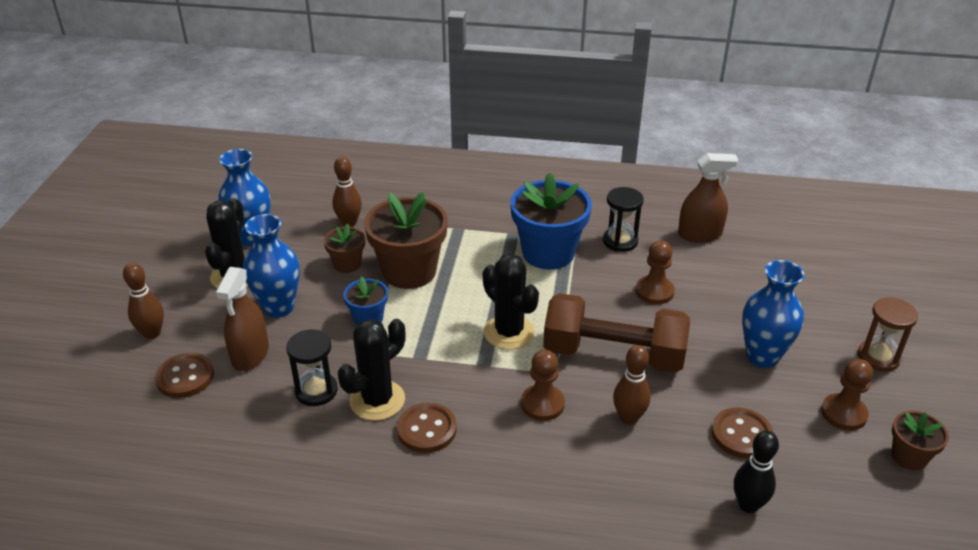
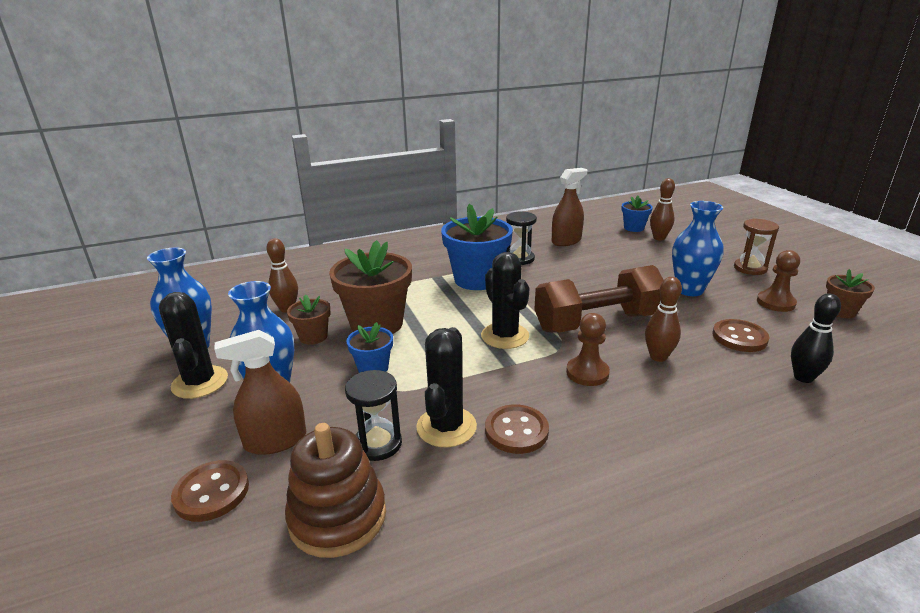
camera: 30 degrees left, 10 degrees down
(152, 333) = (133, 466): brown bowling pin -> brown bowling pin (659, 238)
(247, 435) = (337, 517): none -> brown stacking toy
(250, 354) = (275, 441): brown spray bottle -> brown spray bottle turned 90 degrees clockwise
(509, 332) = (505, 336): black cactus -> black cactus turned 45 degrees clockwise
(654, 291) = (577, 278): brown pawn -> none
(806, 243) = (634, 228): none -> blue flower pot

